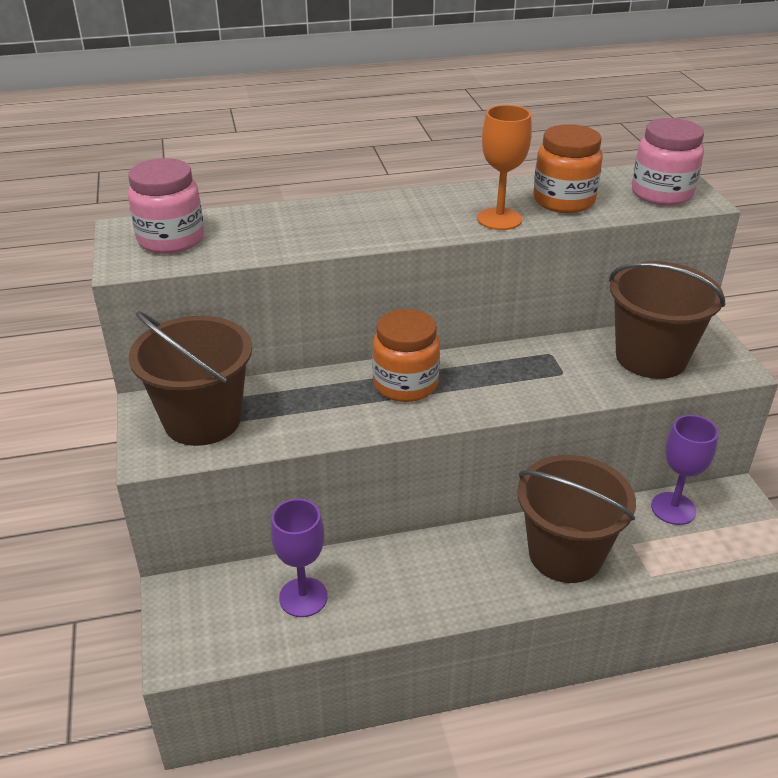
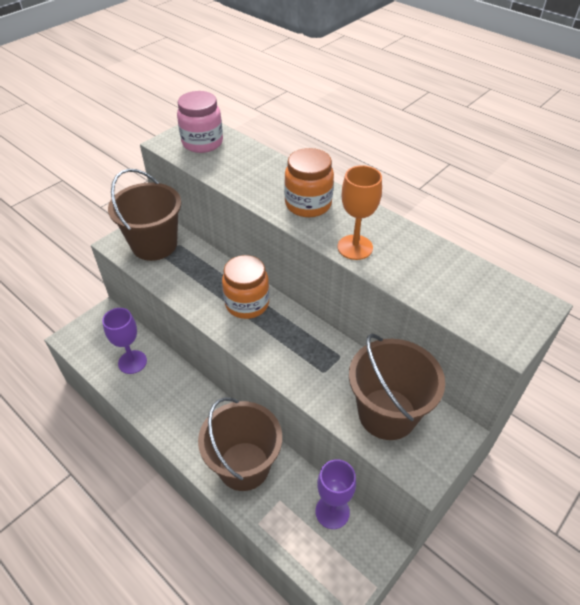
camera: 55 degrees right, 10 degrees up
(563, 201) = (416, 267): orange jar -> orange jar (308, 204)
(661, 194) = (491, 314): pink jar -> none

